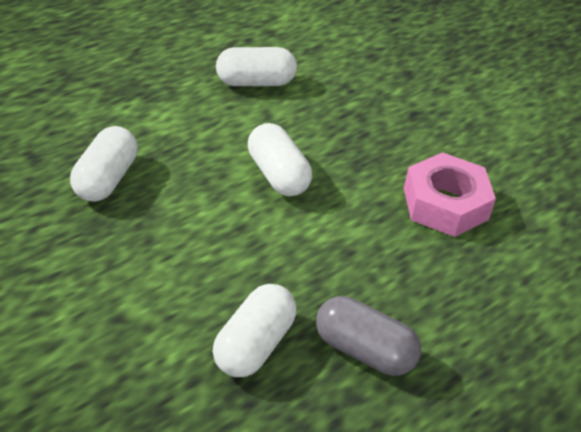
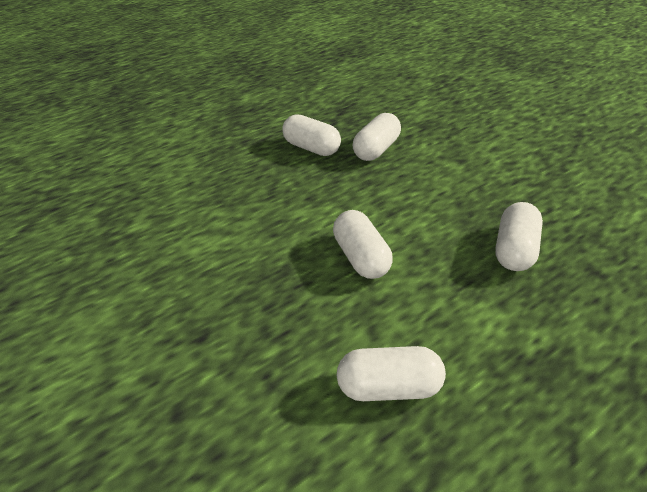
camera: 170 degrees left, 0 degrees up
(364, 350) = (312, 148): grey capsule -> white capsule
(445, 204) = (219, 233): pink nut -> none

